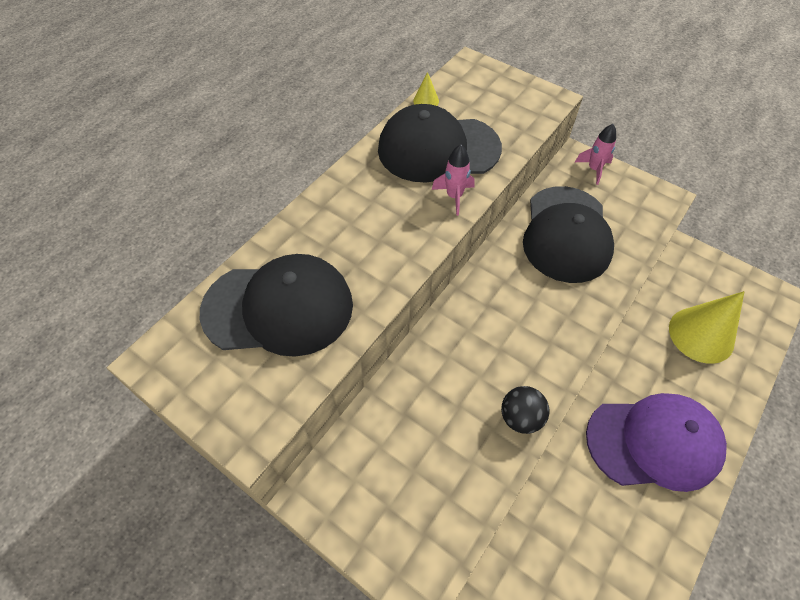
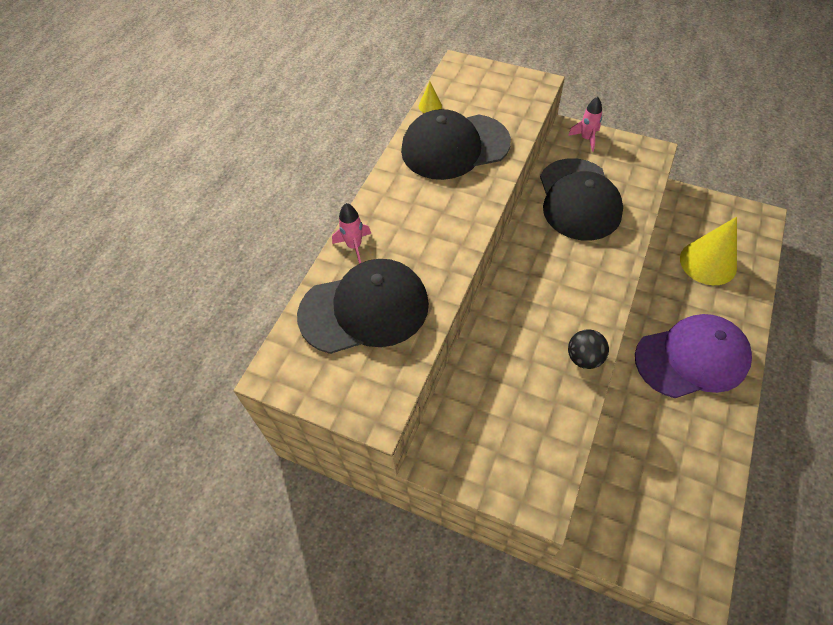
camera: 10 degrees left, 0 degrees up
(454, 196) = (482, 185): pink rocket -> pink rocket (354, 246)

